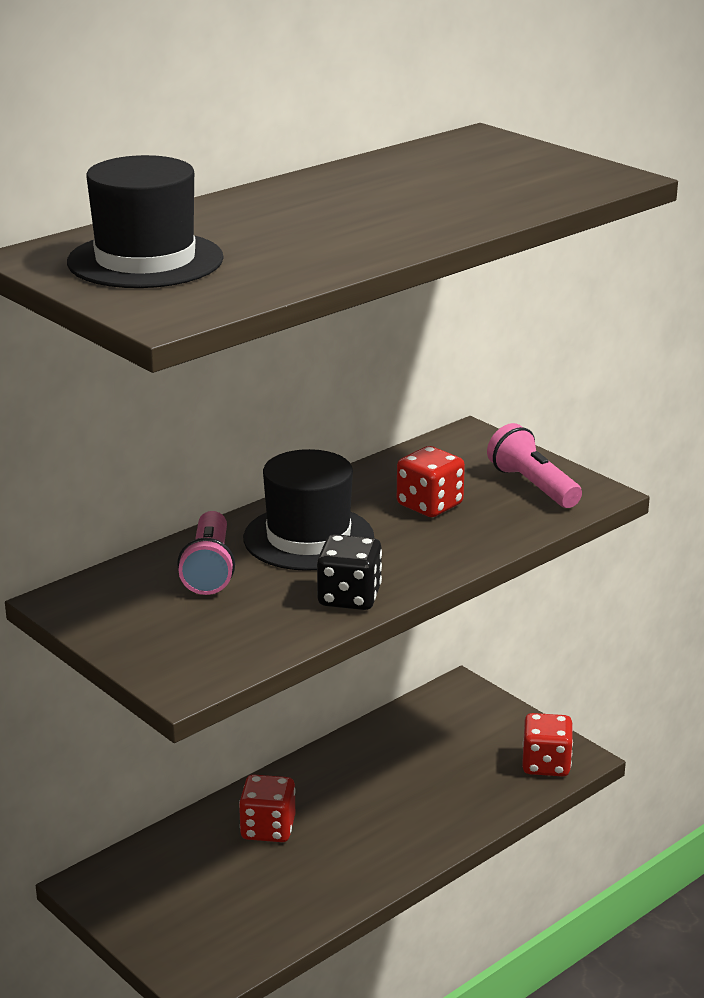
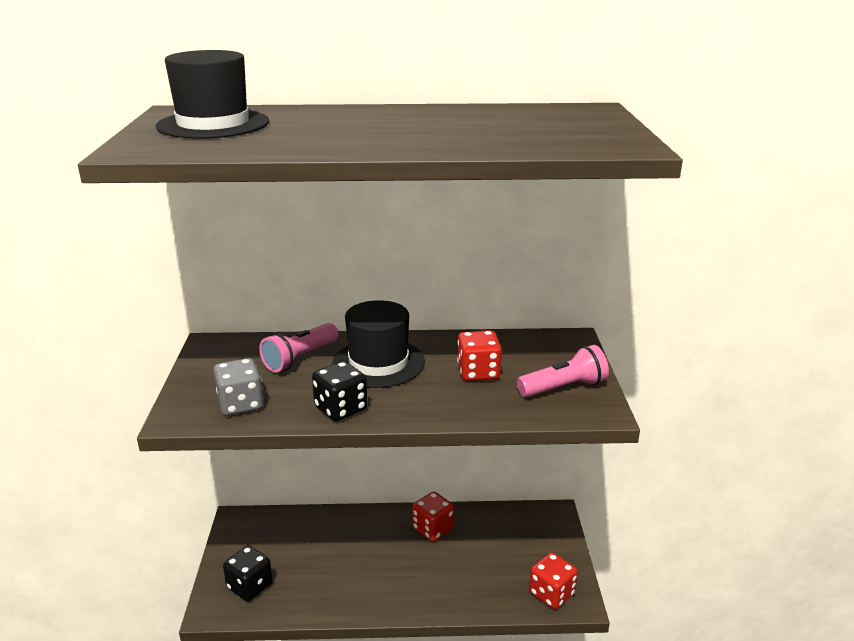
camera: 40 degrees right, 0 degrees up
(211, 936) = (250, 586): none -> black dice
(231, 641) = (241, 404): none -> grey dice
(268, 829) = (351, 540): red dice -> red dice (433, 528)
(533, 486) = (563, 388): pink flashlight -> pink flashlight turned 60 degrees clockwise

